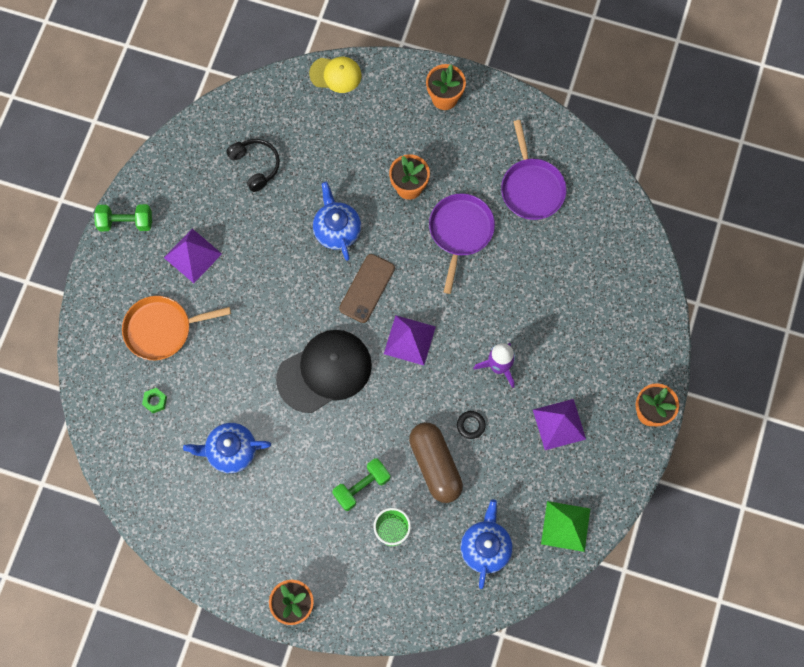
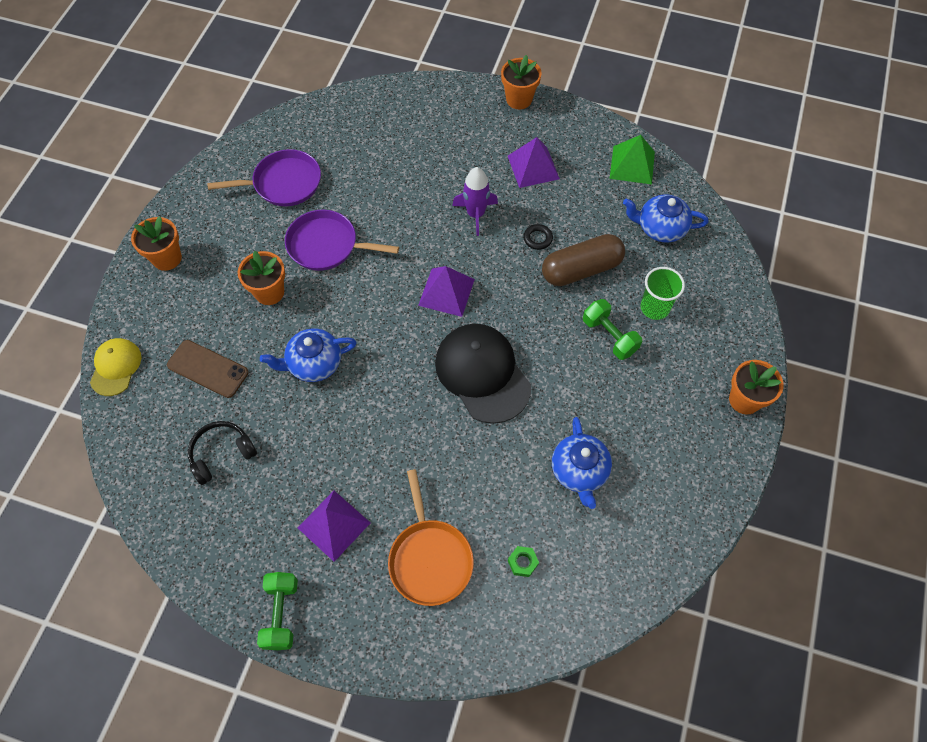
camera: 90 degrees left, 10 degrees down
(367, 288) = (386, 333): brown phone -> brown phone (208, 369)

